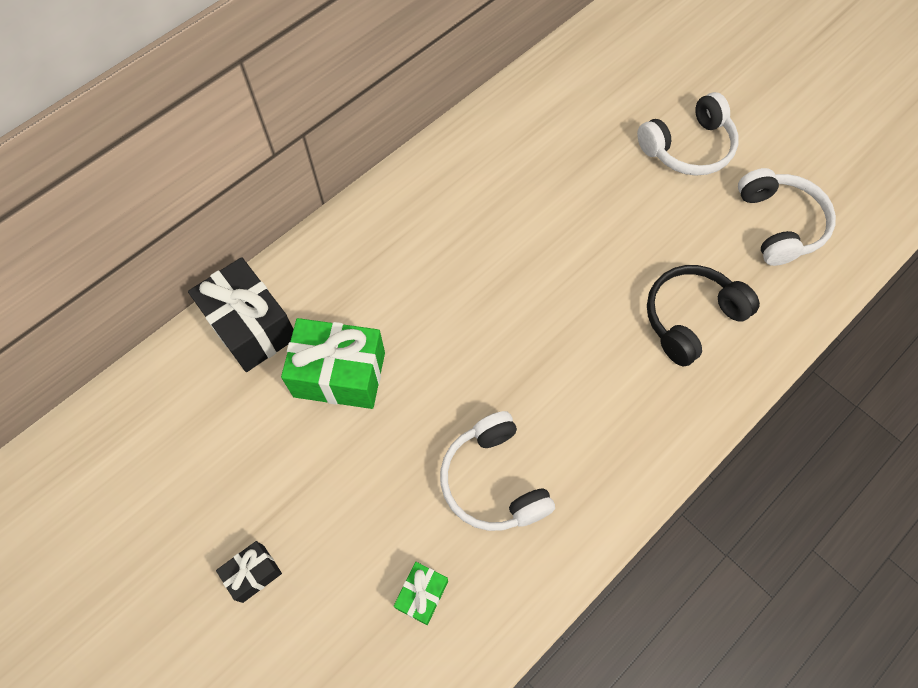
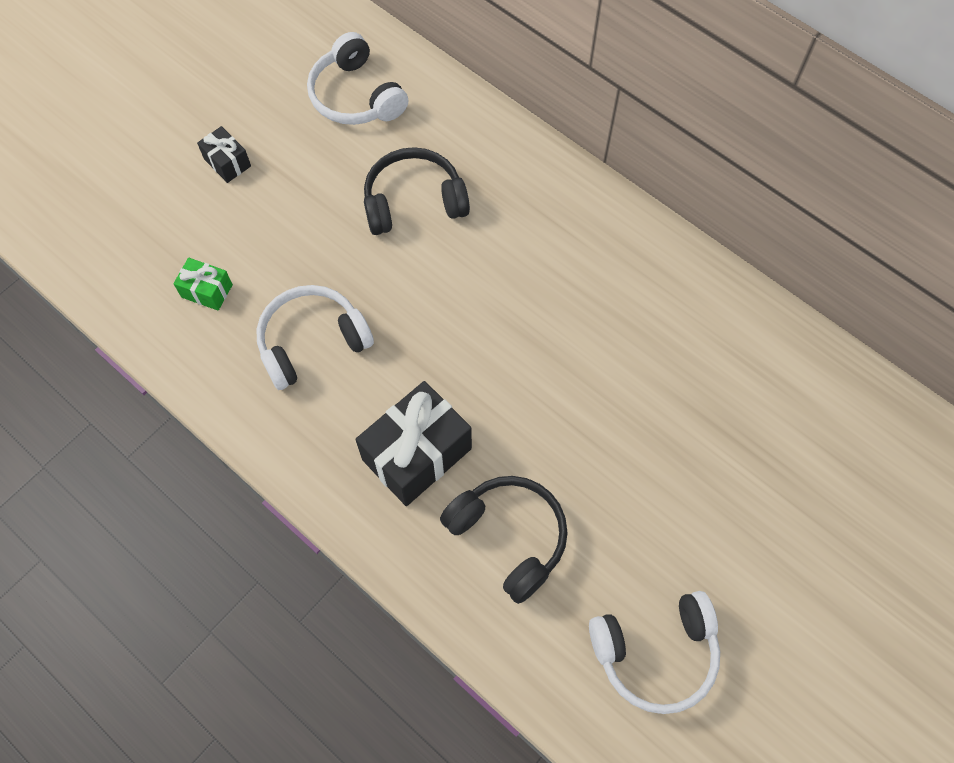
camera: 85 degrees right, 0 degrees up
(251, 327) = (457, 123): black gift -> black gift (417, 454)
(339, 374) = (413, 201): green gift -> black headphones
(688, 147) = (755, 542): white headphones -> white headphones (356, 96)

